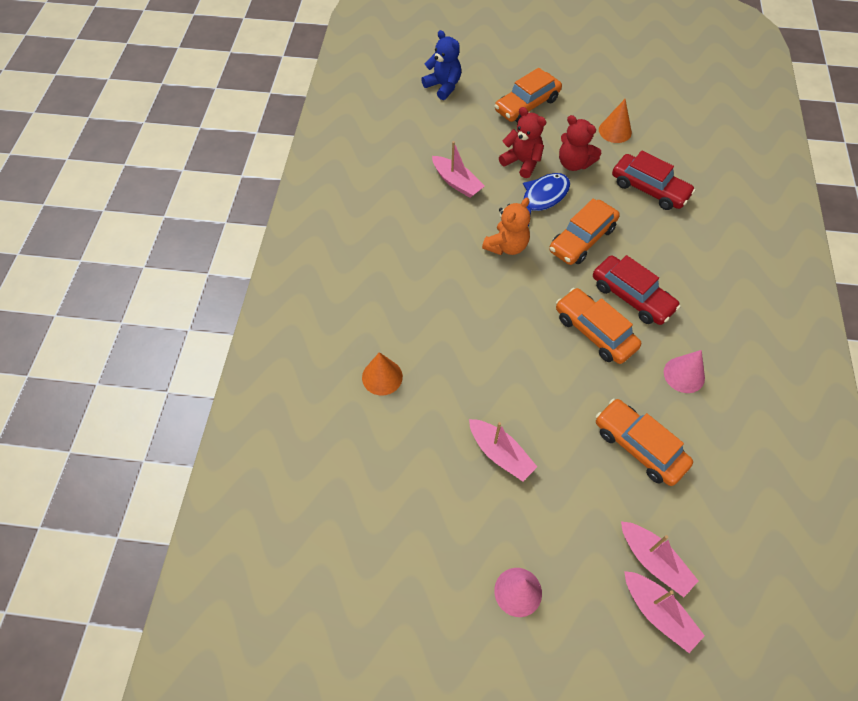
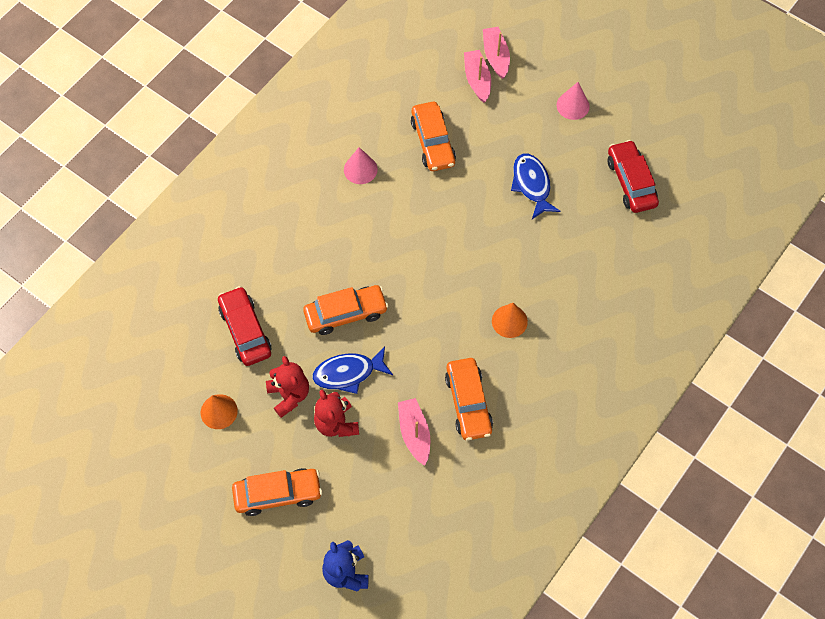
camera: 150 degrees left, 5 degrees up
(382, 377) = (587, 281): orange cone -> orange cone (509, 321)
(500, 454) = (532, 185): pink boat -> blue fish
(506, 246) = (415, 341): orange teddy bear -> none
(594, 332) = (399, 232): orange car -> orange car (468, 403)
(632, 297) = (347, 244): red car -> red car (631, 182)

